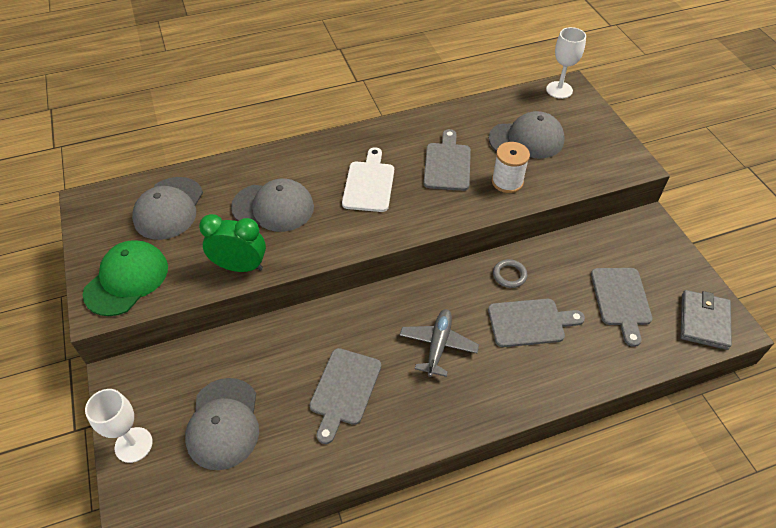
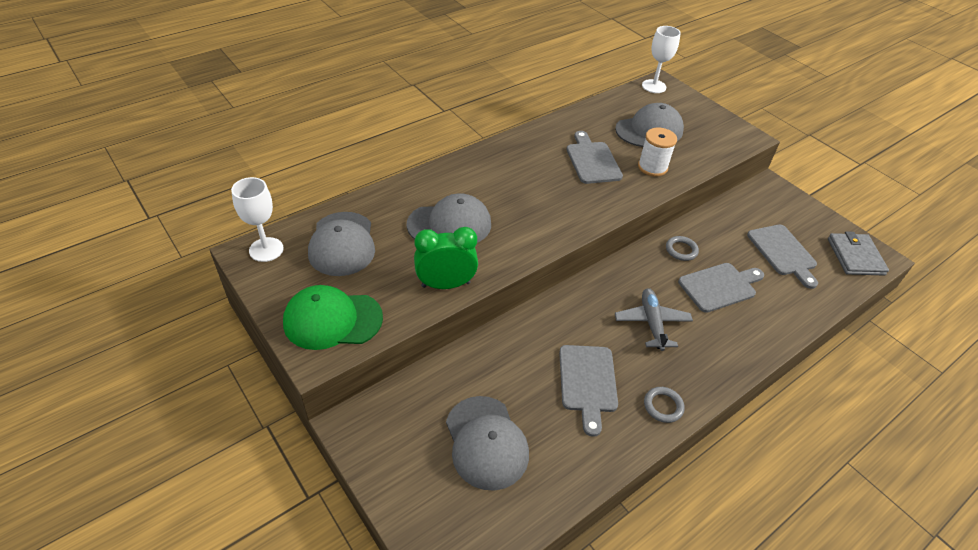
camera: 20 degrees left, 5 degrees down
(126, 280) = (332, 320): green cap -> green cap turned 105 degrees counterclockwise
(133, 445) = (402, 487): white goblet -> white goblet (266, 249)
(369, 184) = (530, 188): white cutting board -> none
(405, 432) = (663, 406): none -> grey ring

